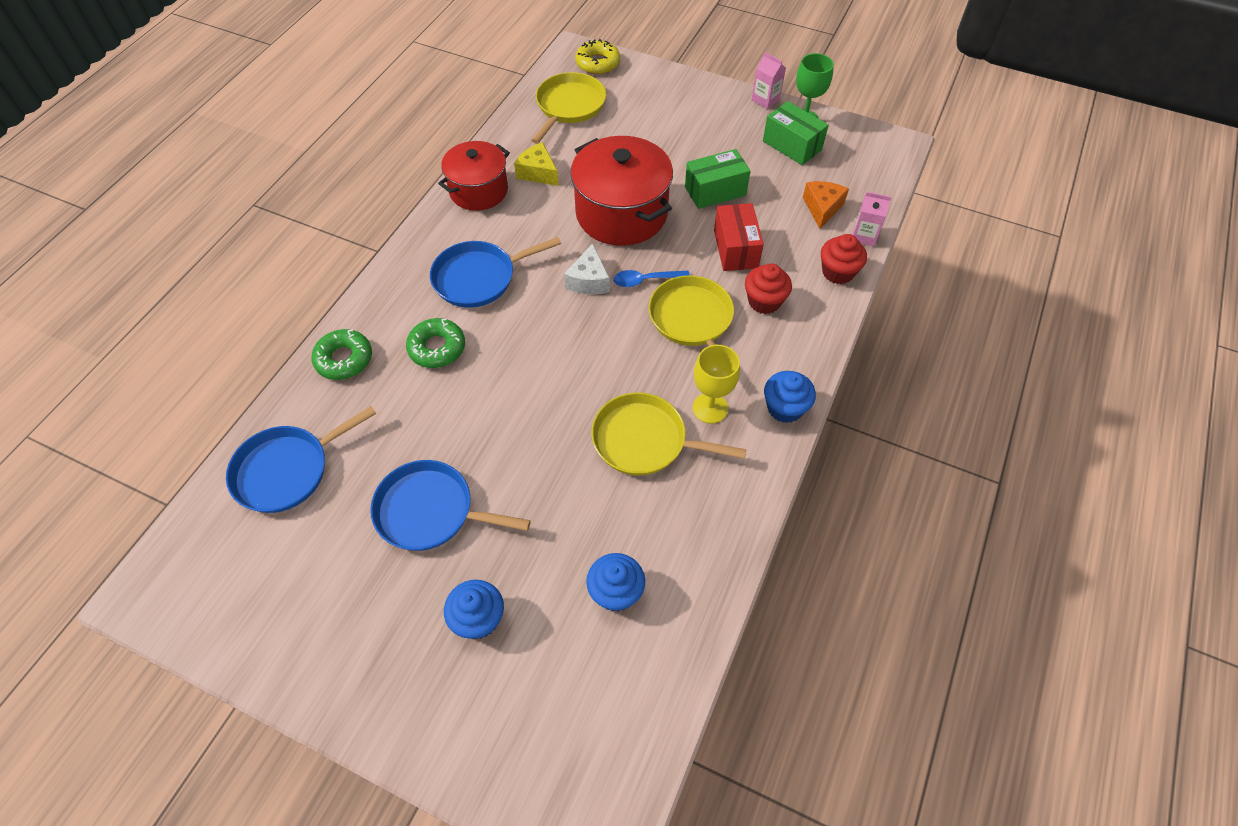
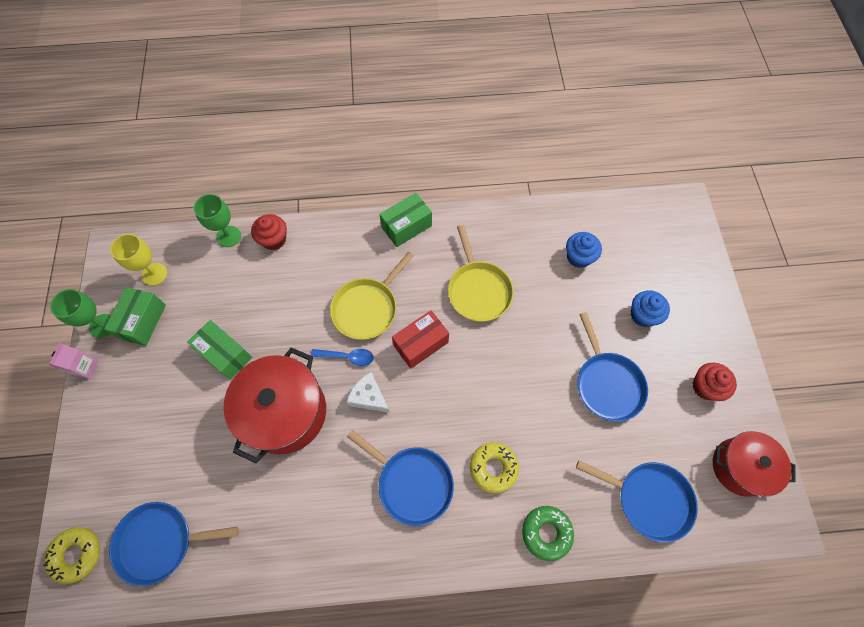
camera: 120 degrees left, 10 degrees up
(437, 348) = (493, 468): green donut -> yellow donut
(478, 190) = (315, 553): red pot -> red pot (739, 467)
(538, 172) = (267, 513): yellow cheese -> none
(569, 106) = (160, 542): yellow pan -> blue pan
(589, 280) = (369, 397): white cheese -> white cheese turned 120 degrees counterclockwise
(646, 280) = (347, 357): blue spoon -> blue spoon turned 45 degrees counterclockwise
(710, 408) = (432, 266): yellow goblet -> yellow goblet (154, 274)
(735, 249) = (283, 311): red box -> red box (421, 344)
(764, 301) = (325, 272): red cupcake -> red cupcake (705, 387)
(785, 408) = (406, 227): blue cupcake -> green box
(822, 208) = (211, 272): orange cheese -> none
(864, 236) = (229, 236): pink carton -> green goblet

